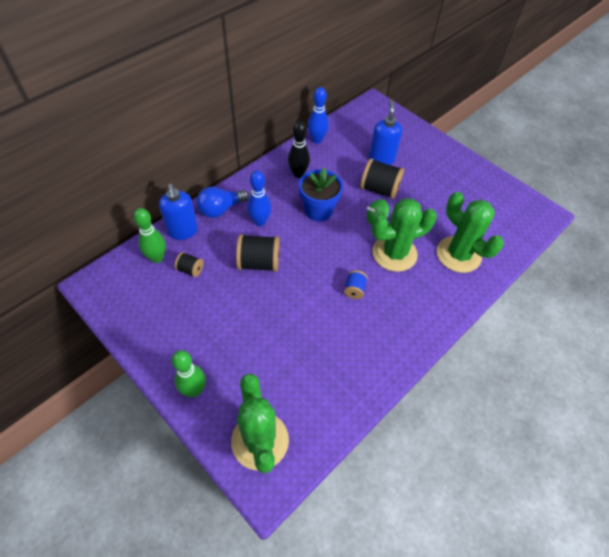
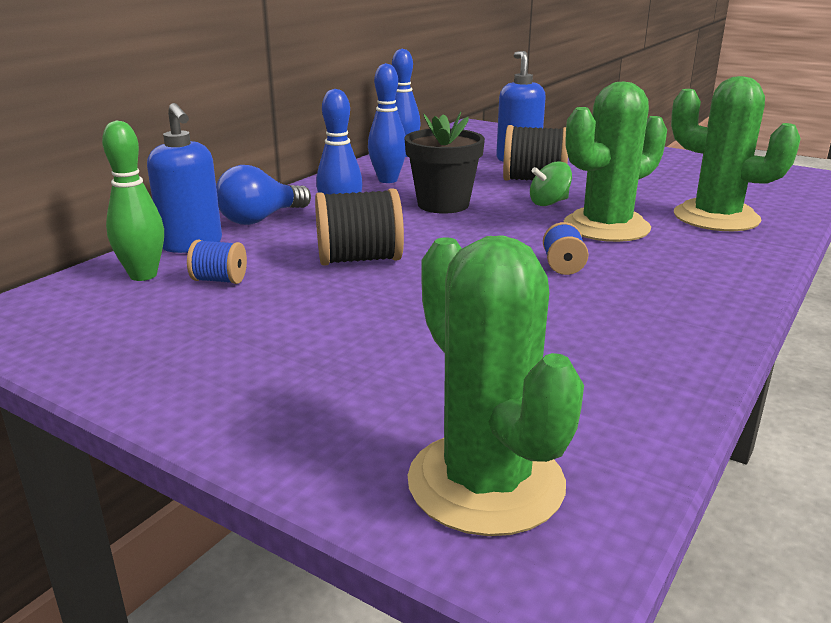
camera: 10 degrees left, 30 degrees down
(190, 270) = (219, 280): black spool -> blue spool
(194, 390) = (278, 427): green bowling pin -> none
(298, 174) = (387, 180): black bowling pin -> blue bowling pin
(318, 210) = (443, 204): blue flower pot -> black flower pot

